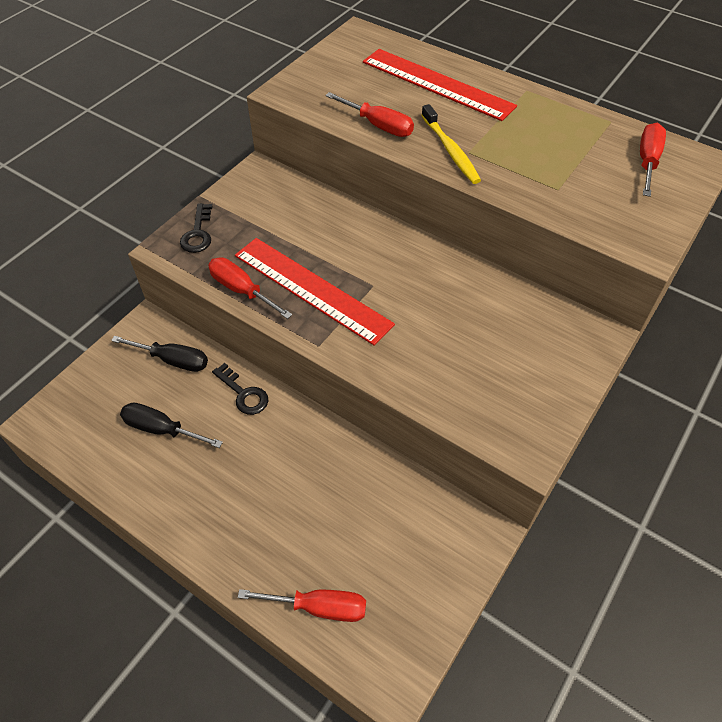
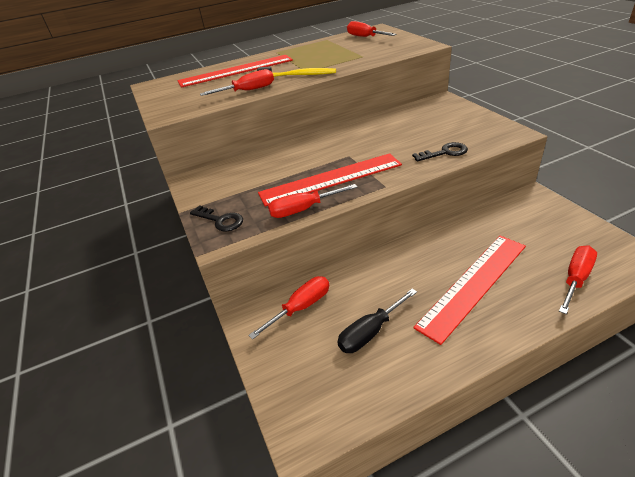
camera: 55 degrees left, 15 degrees down
(173, 360) = (301, 307): black screwdriver -> red screwdriver
(243, 393) = (365, 272): black key -> black key (444, 153)
(265, 501) = (473, 284): none -> red ruler

